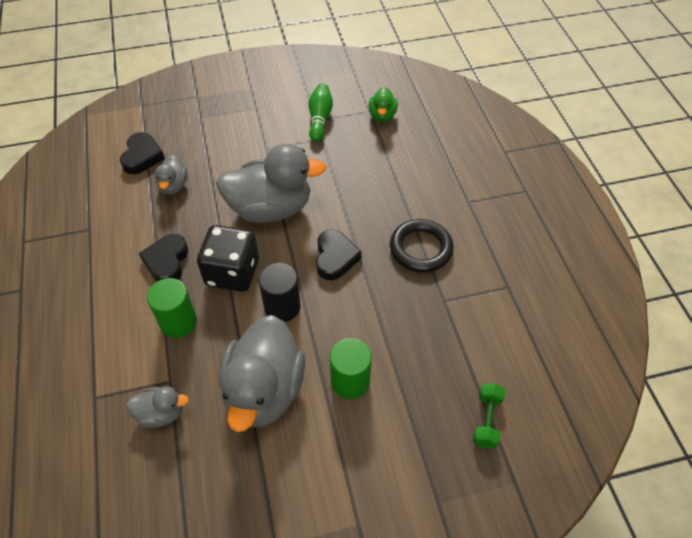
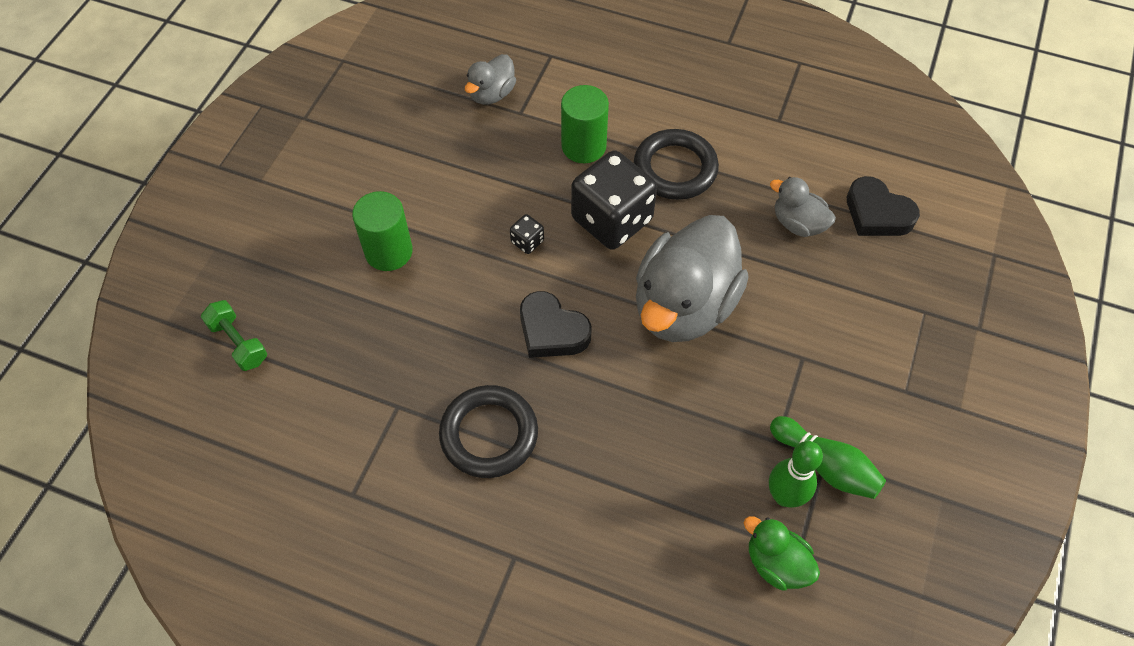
camera: 125 degrees right, 5 degrees up
(167, 261) = (675, 169): black heart -> black ring
(264, 390) = (444, 178): grey duck -> none
(282, 307) = (527, 241): black cylinder -> black dice
(348, 125) = (784, 496): none -> green bowling pin

